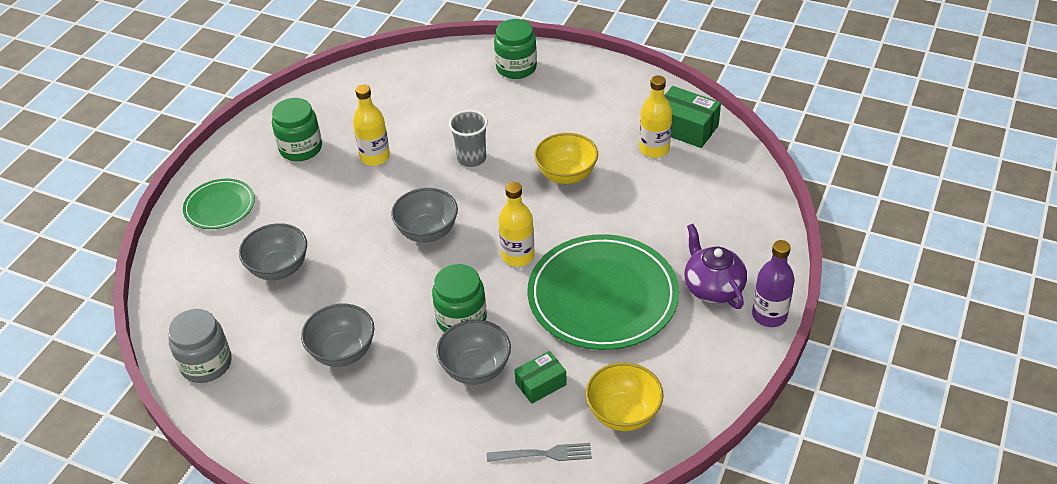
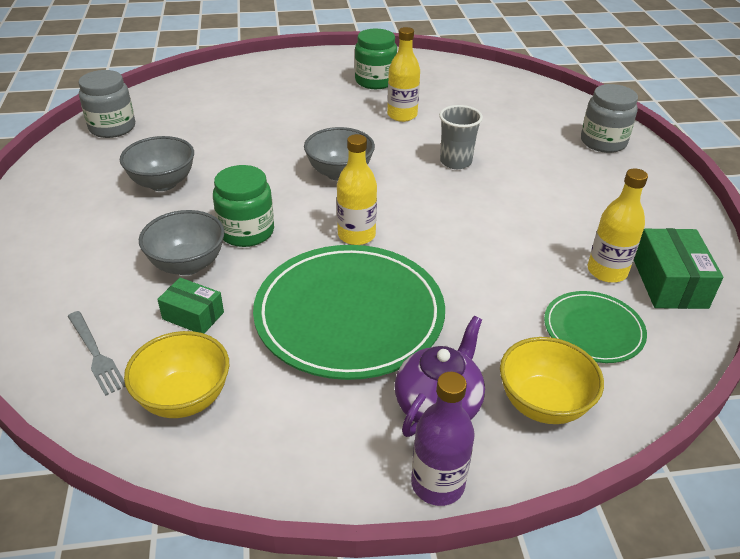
camera: 55 degrees right, 5 degrees down
(220, 206) = (279, 74): green plate -> green plate (593, 330)
(279, 269) = (235, 120): grey bowl -> none
(516, 68) = (603, 142): green jar -> grey jar
(566, 175) = (497, 225): yellow bowl -> yellow bowl (543, 404)

